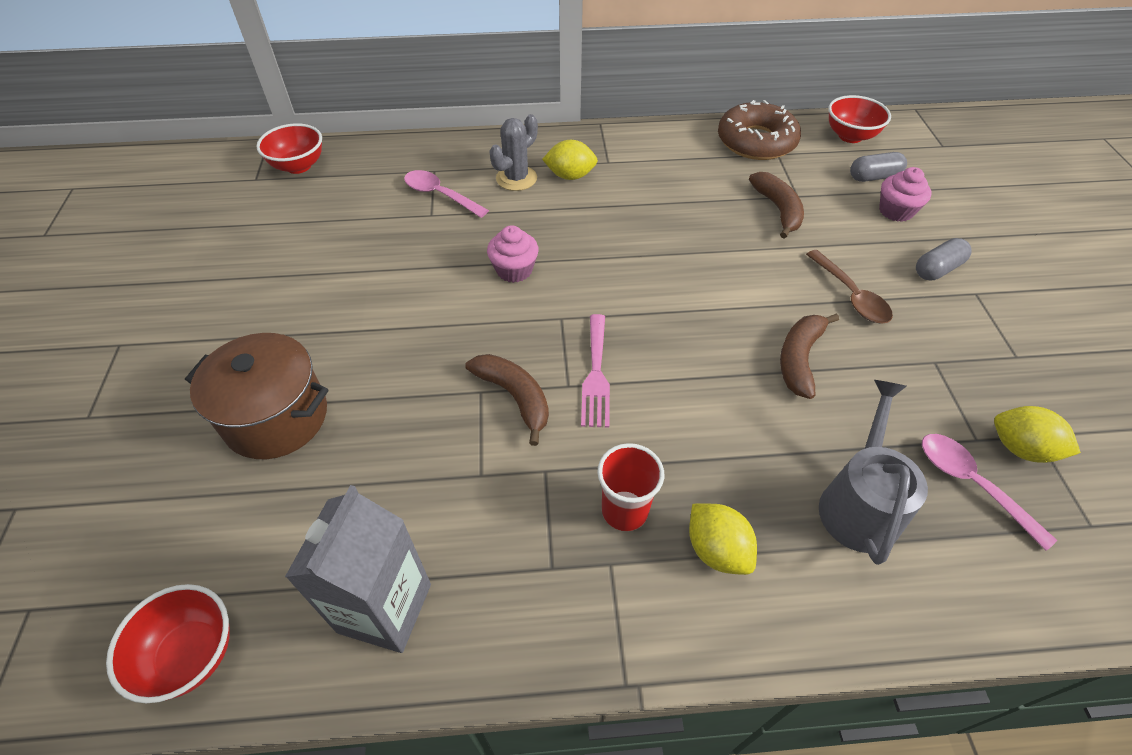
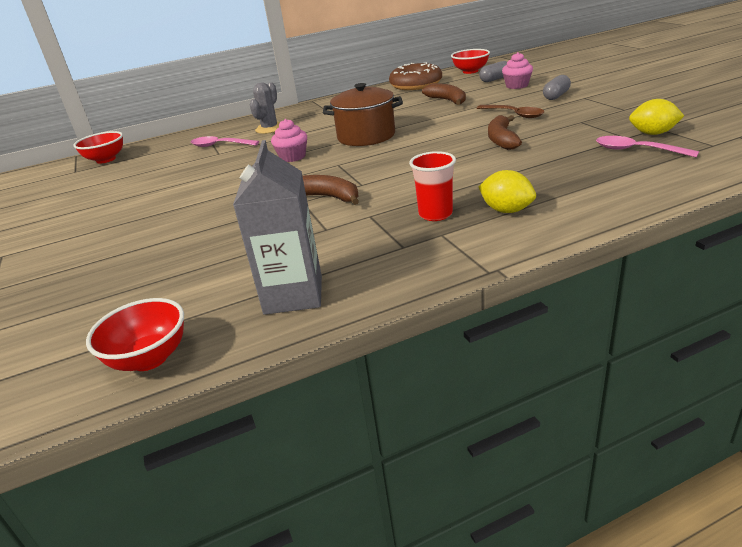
camera: 15 degrees left, 20 degrees down
(276, 417) = (154, 249): brown pot -> brown pot (366, 136)
(570, 176) = (306, 120): yellow lemon -> none
(596, 375) = (377, 176): pink fork -> none
(859, 504) = (579, 173): grey watering can -> none

